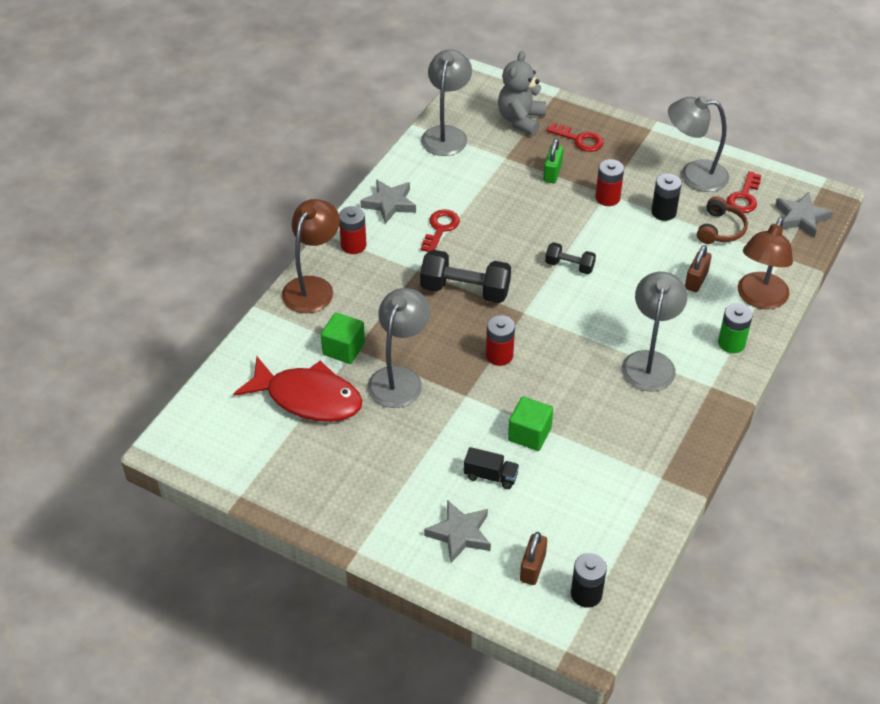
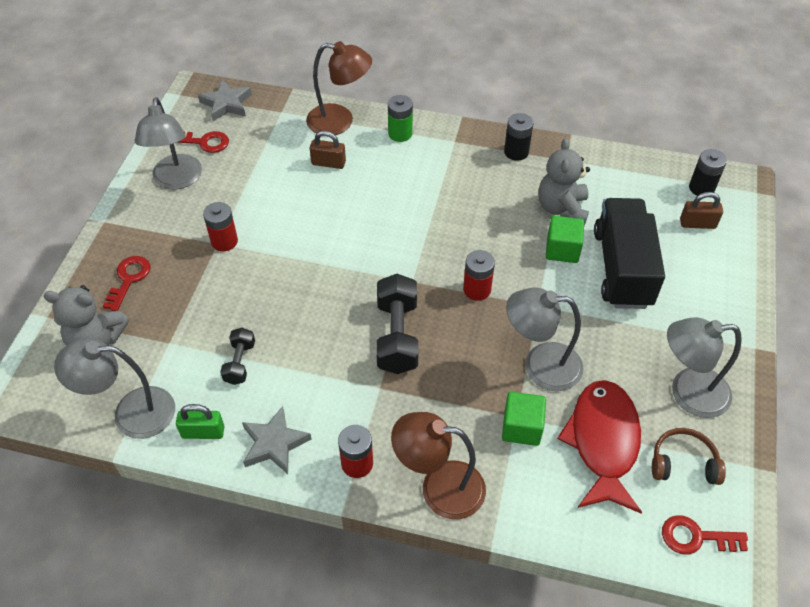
camera: 105 degrees left, 5 degrees up
(440, 228) = (306, 380): red key -> red key (695, 537)
(460, 534) = (694, 277): grey star -> none
(490, 476) = (622, 268): black truck -> black truck, size x2.36
(552, 173) = (190, 294): green padlock -> green padlock (203, 432)
(569, 266) = (335, 256): black dumbbell -> black dumbbell (240, 363)
(585, 451) = (562, 209): none -> grey teddy bear
(650, 362) = (442, 182): grey lamp -> grey lamp (687, 393)
(663, 212) = (238, 196): black battery -> black battery (516, 152)
(720, 229) = (254, 154): brown headphones -> brown headphones (683, 463)

